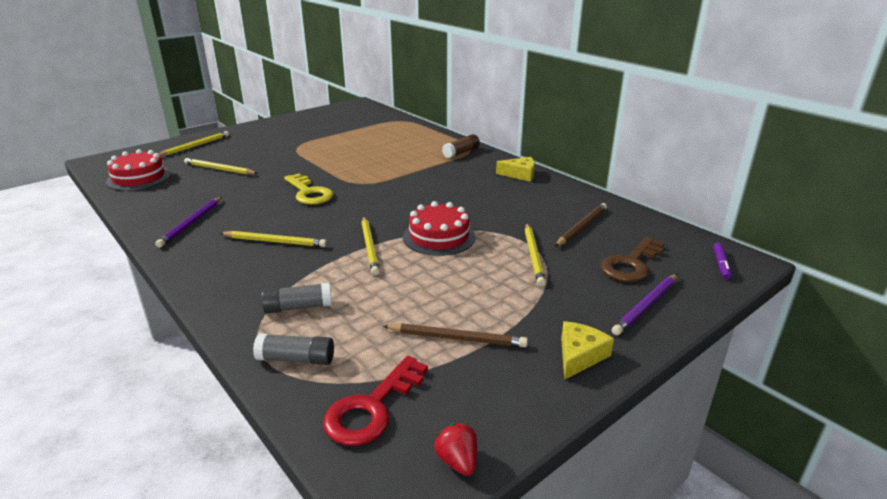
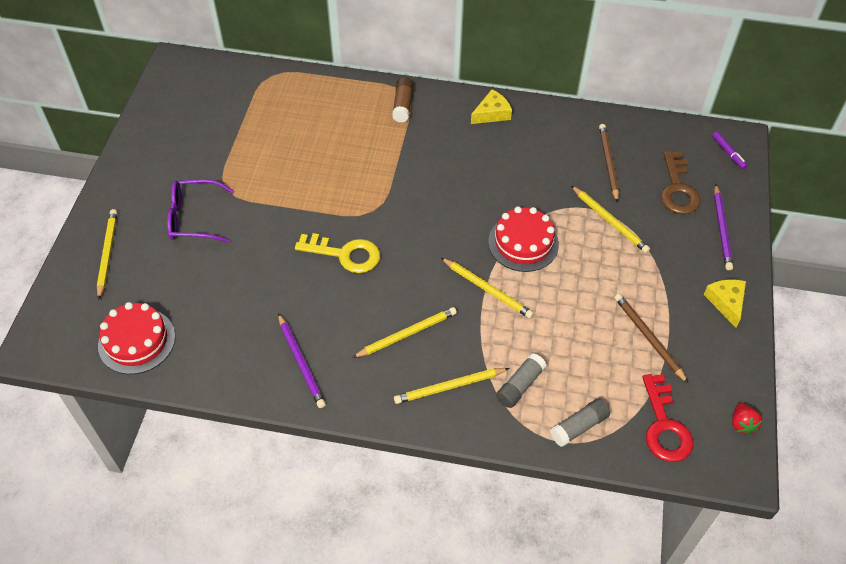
camera: 40 degrees left, 25 degrees up
(219, 169) = (201, 275): yellow pencil -> yellow pencil (449, 387)
(259, 150) = (193, 218): none -> purple glasses
(457, 338) = (648, 338): brown pencil -> brown pencil turned 90 degrees counterclockwise
(457, 461) = (742, 424): red strawberry -> red strawberry turned 120 degrees counterclockwise

